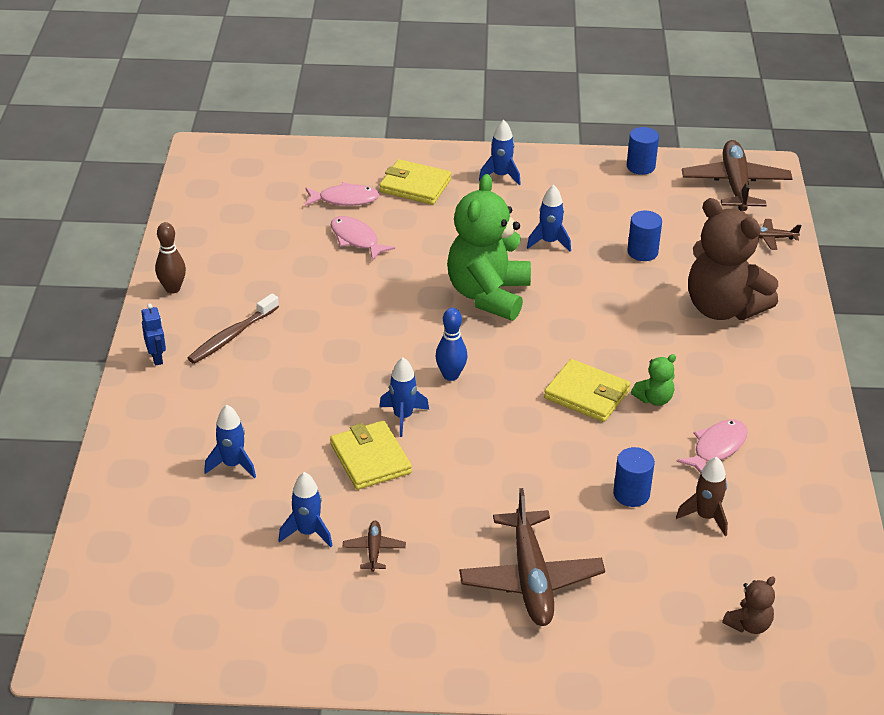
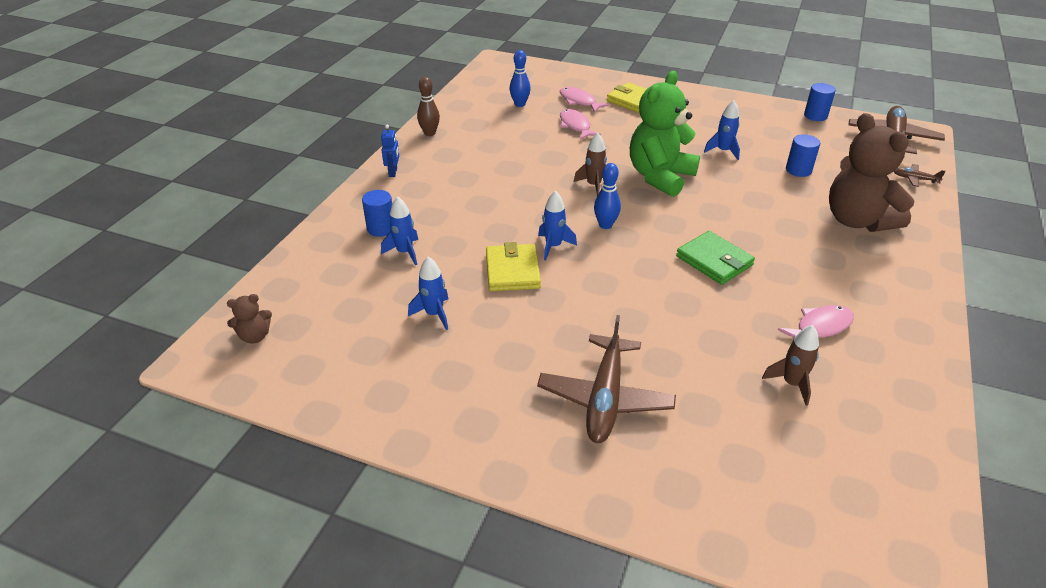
camera: 20 degrees right, 0 degrees up
(232, 336) = (453, 168): brown toothbrush -> none
(269, 219) = (520, 104): none -> blue bowling pin
(345, 199) = (579, 101): pink fish -> pink fish turned 150 degrees counterclockwise
(374, 550) = (480, 340): brown plane -> none
(415, 324) = (593, 185): none -> brown rocket
(501, 176) = (702, 105): blue rocket -> none
(586, 394) = (714, 261): yellow wallet -> green wallet
(631, 494) = (726, 347): blue cylinder -> blue cylinder (381, 228)
(654, 399) = (773, 276): green teddy bear -> none
(748, 624) = (806, 497): brown teddy bear -> brown teddy bear (255, 336)

